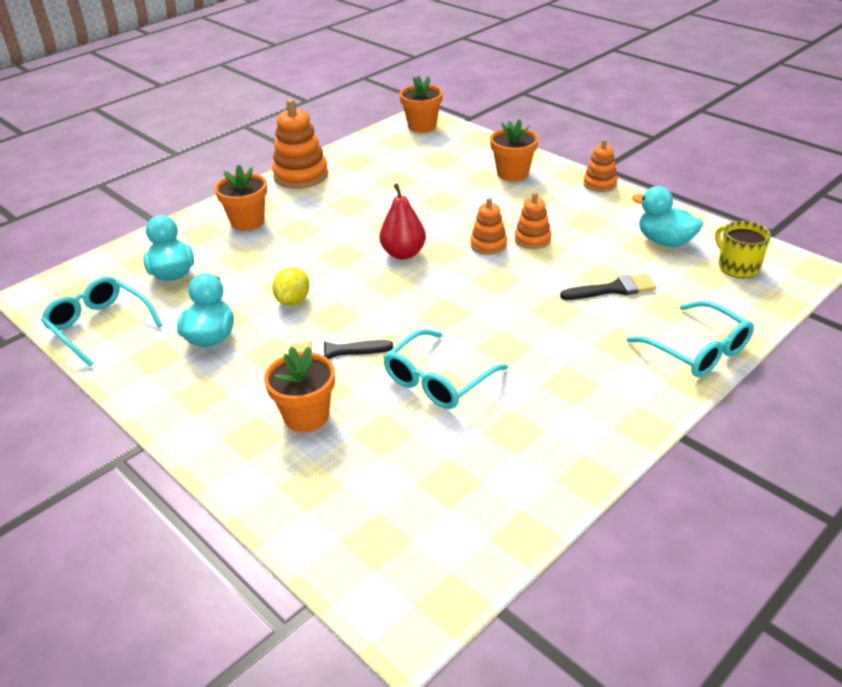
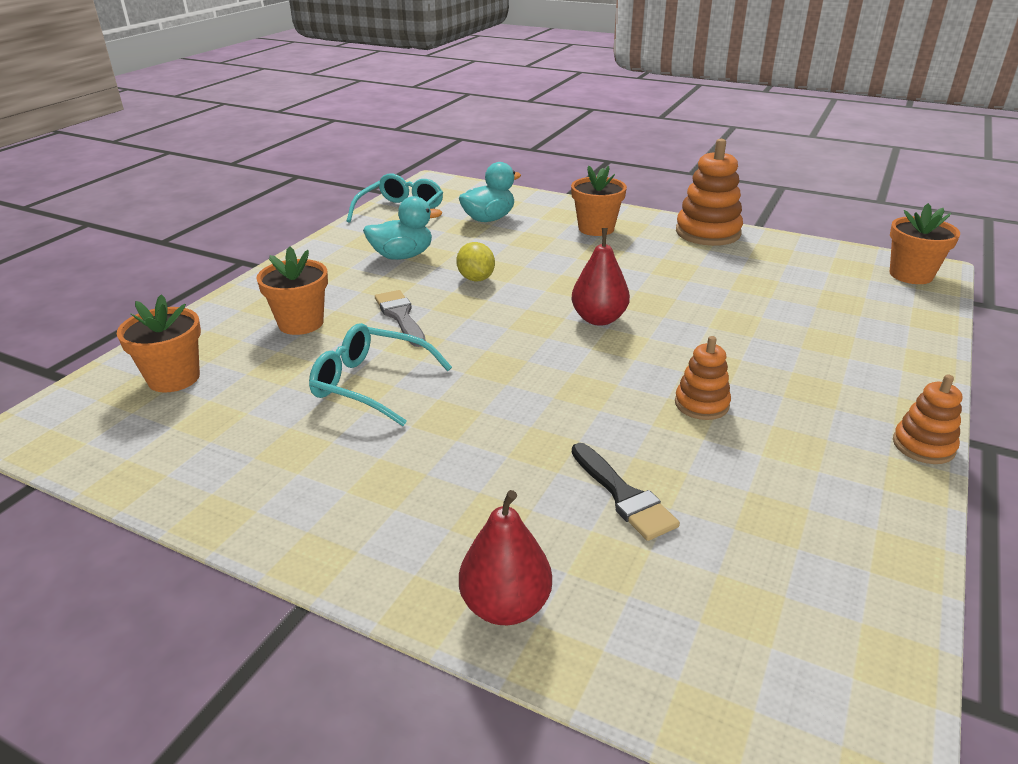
camera: 70 degrees right, 5 degrees down
(293, 300) = (476, 279): yellow lemon -> yellow lemon turned 75 degrees clockwise
(334, 352) = (400, 316): black brush -> grey brush
(488, 245) = (661, 372): orange stacking toy -> none
(512, 173) = (864, 361): orange flower pot -> orange flower pot (174, 378)
(665, 241) = (804, 540): turquoise duck -> none
(697, 350) = (505, 606): turquoise glasses -> red pear
(737, 267) = (793, 649): yellow mug -> none

